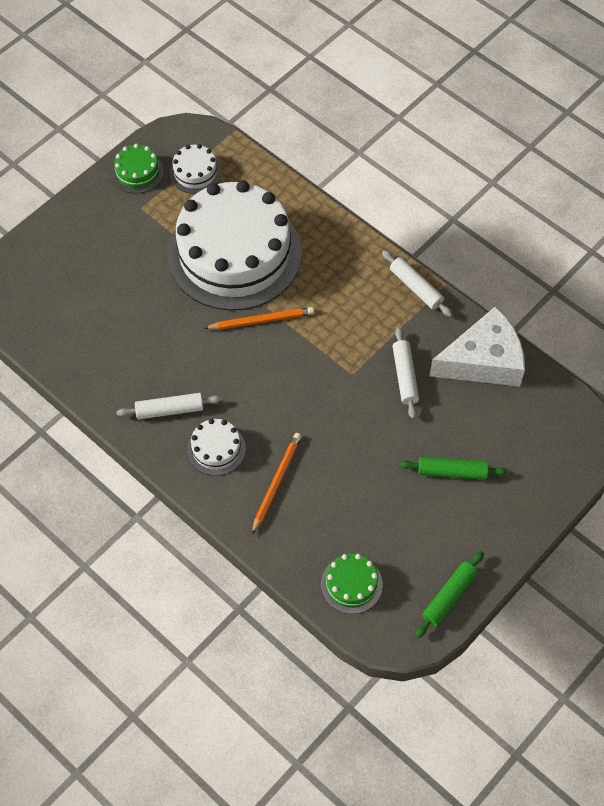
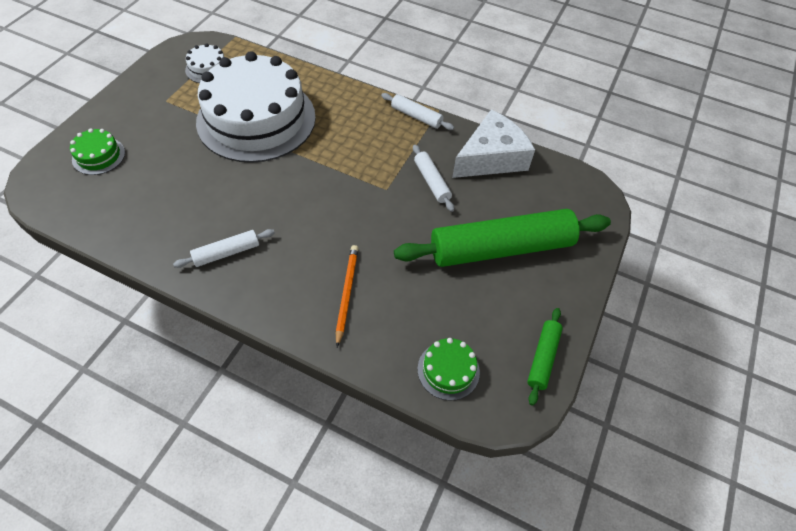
camera: 20 degrees left, 5 degrees down
(137, 172) = (157, 76): green cake -> green cake (98, 156)
(216, 449) = (280, 277): white cake -> none
(261, 320) = (294, 163): orange pencil -> none
(452, 471) = (501, 248): green rolling pin -> green rolling pin, size x2.23

